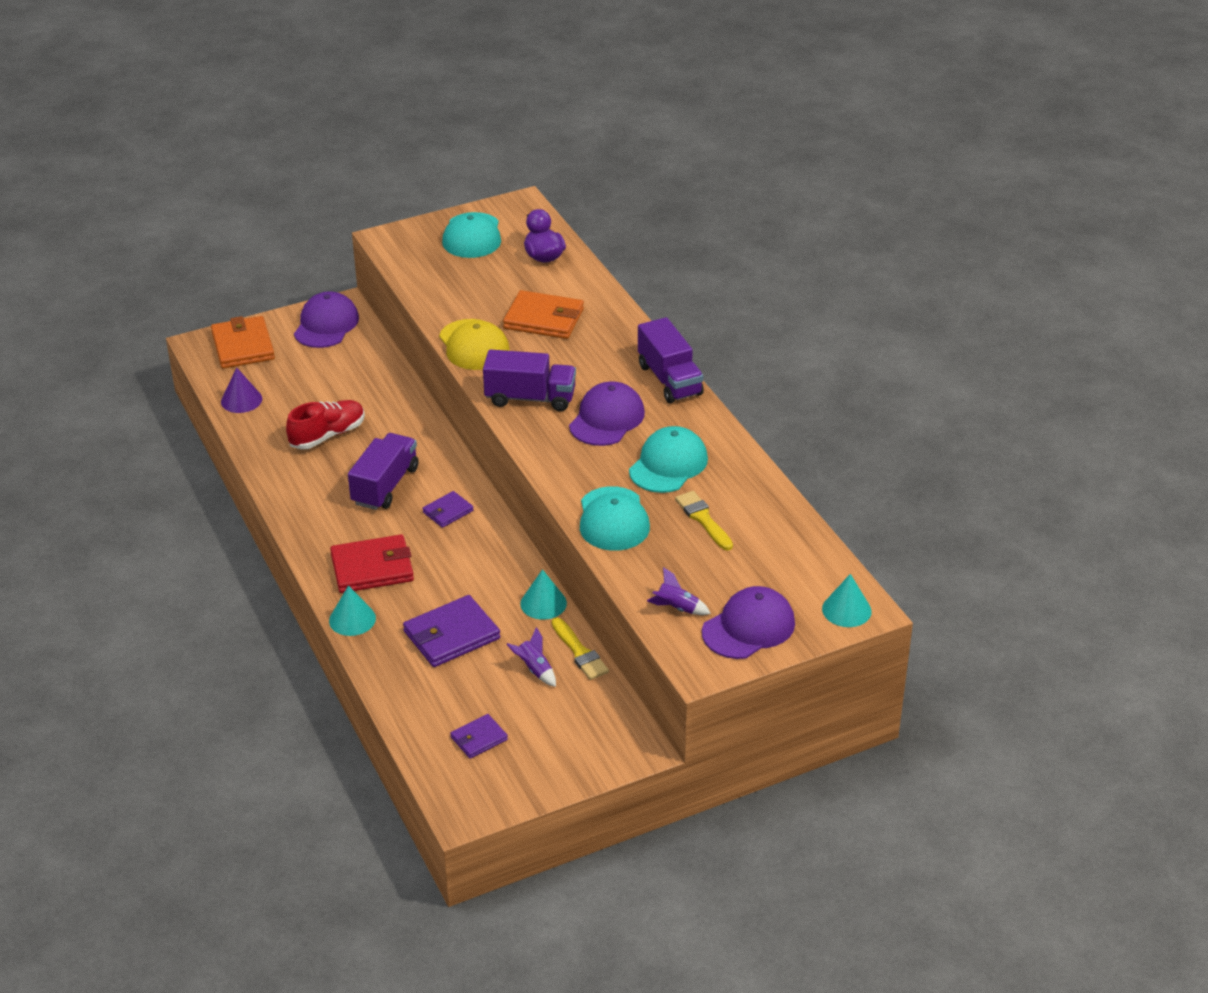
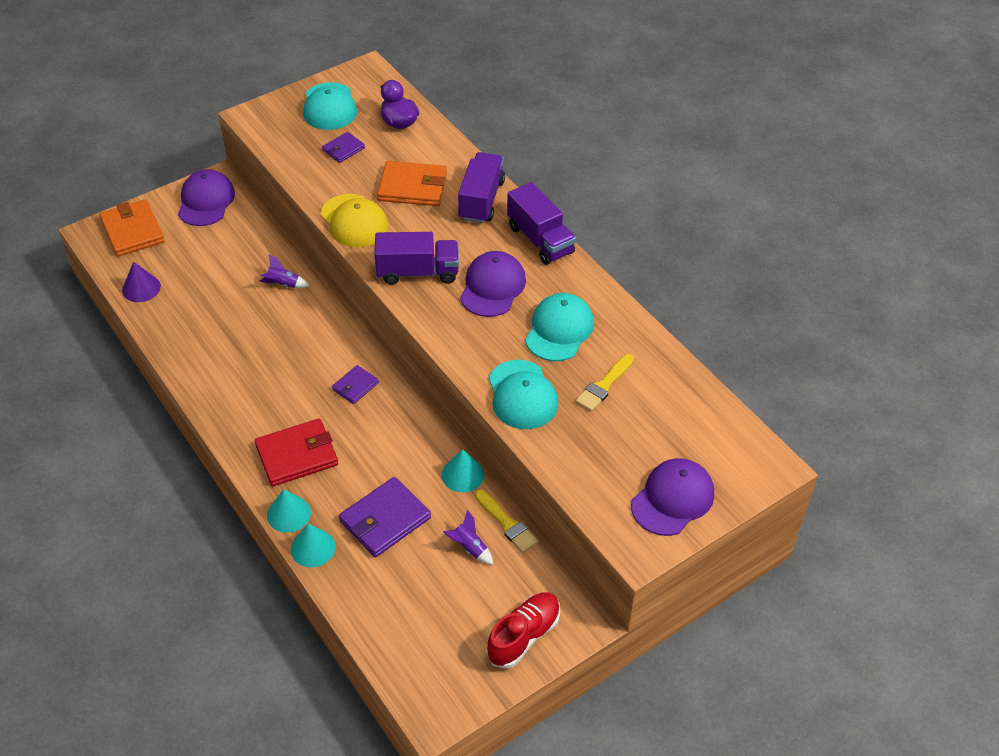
camera: 10 degrees left, 10 degrees up
(328, 435) = (229, 317): red shoe -> red shoe (524, 636)
(385, 486) = (292, 365): purple truck -> purple truck (481, 200)
(479, 738) = (433, 631): purple wallet -> purple wallet (343, 149)
(677, 608) = (602, 486): purple rocket -> purple rocket (283, 284)
(703, 519) = (604, 385): yellow brush -> yellow brush turned 105 degrees counterclockwise
(846, 610) = (756, 468): turquoise cone -> turquoise cone (313, 548)

